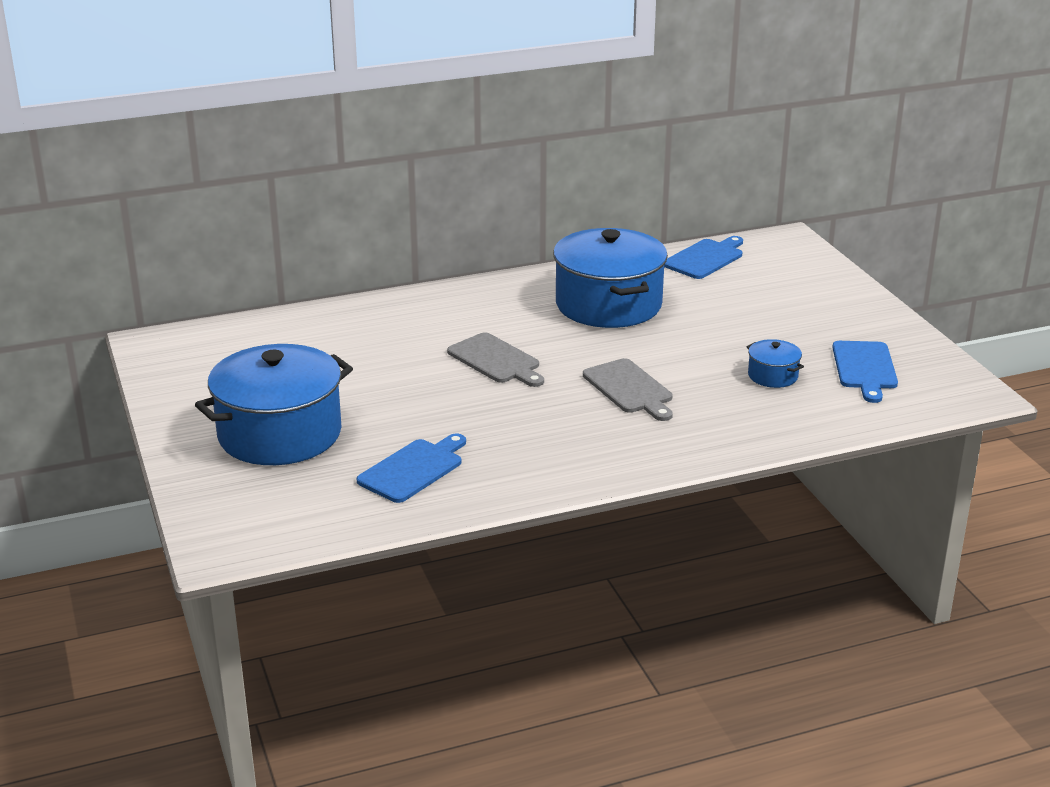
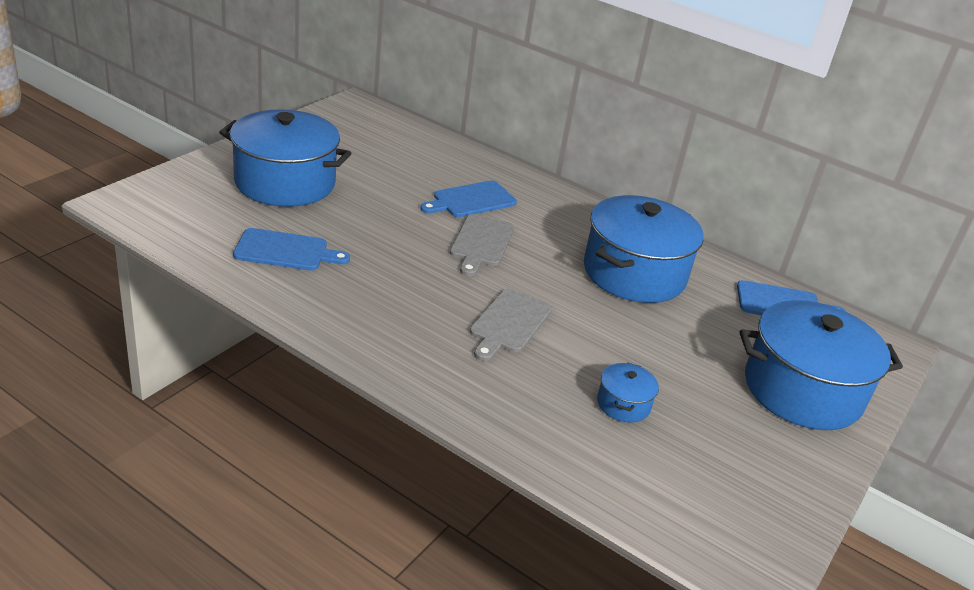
camera: 50 degrees right, 5 degrees up
(811, 296) = (802, 390): none -> blue pot
(864, 368) = (708, 466): blue cutting board -> blue cutting board (471, 200)

